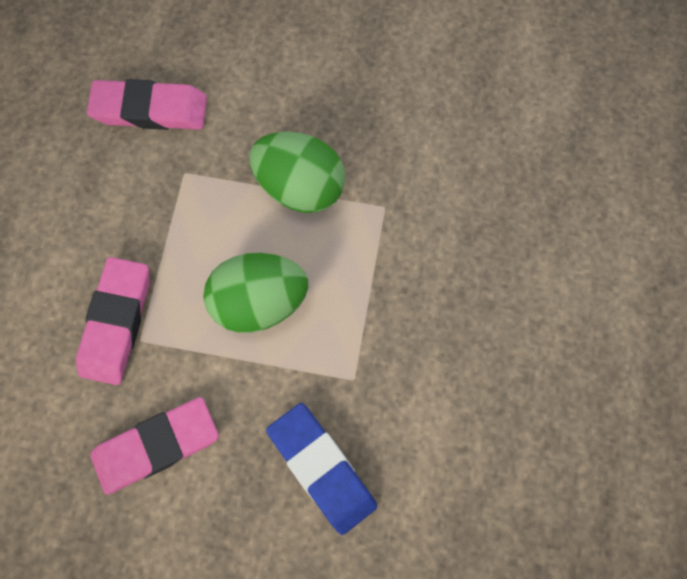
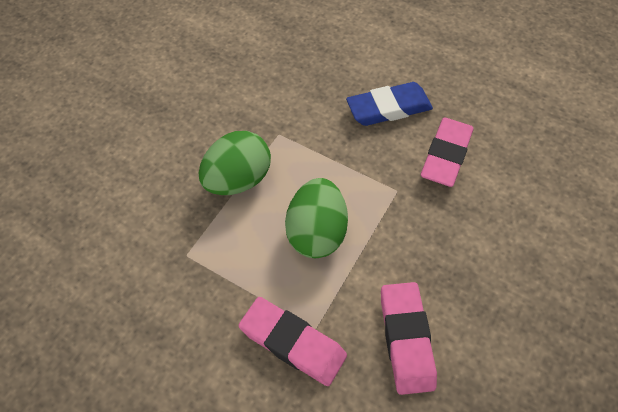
camera: 70 degrees left, 15 degrees down
(150, 110) = (116, 265): pink eraser -> pink eraser (445, 155)
(322, 468) = (454, 229): blue eraser -> blue eraser (388, 108)

